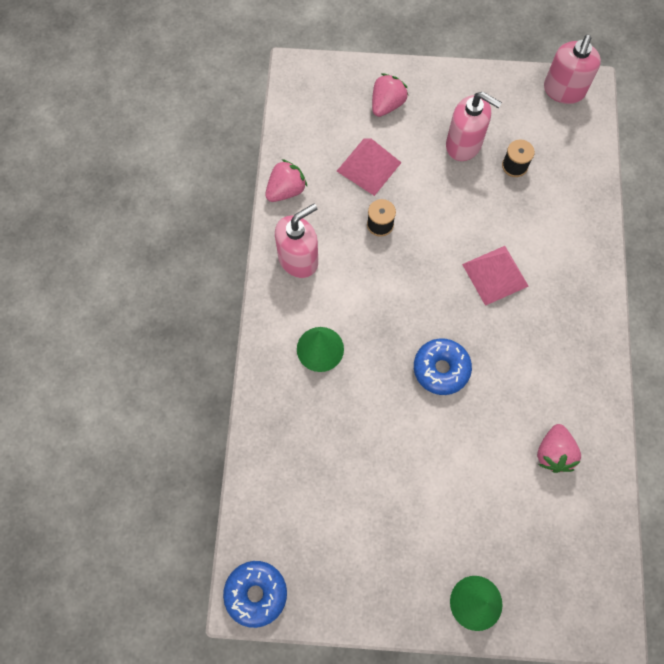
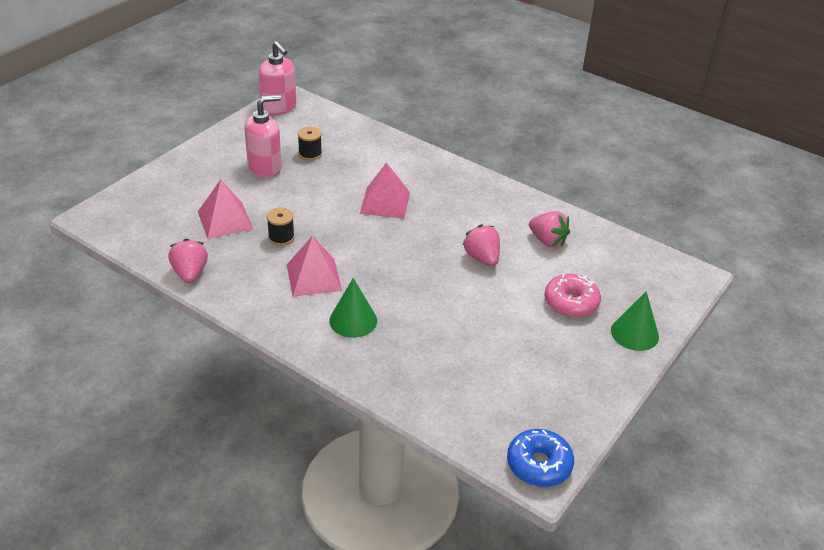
camera: 60 degrees left, 30 degrees down
(298, 259) = (260, 295): pink soap dispenser -> none
(349, 284) = (314, 277): none -> pink pyramid
(387, 104) = (184, 186): pink strawberry -> pink strawberry (482, 258)
(441, 369) = (433, 263): blue donut -> none
(477, 521) = (571, 302): none -> pink donut

